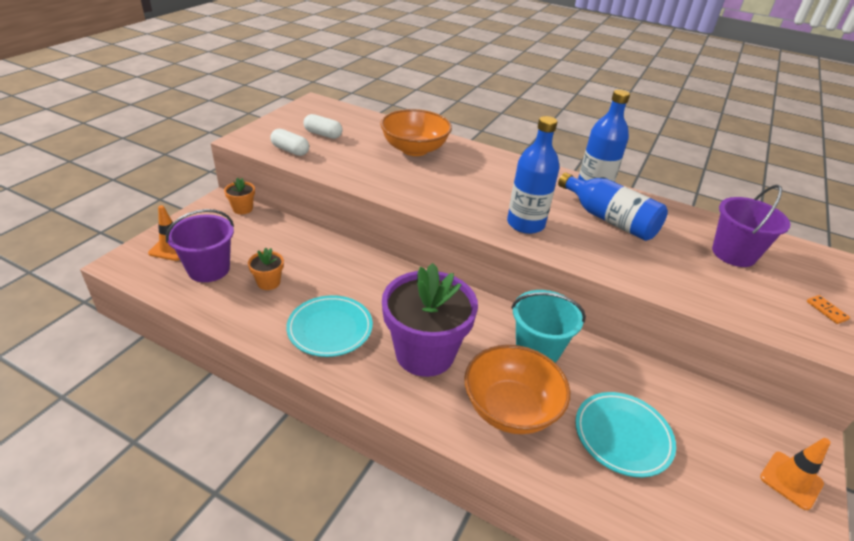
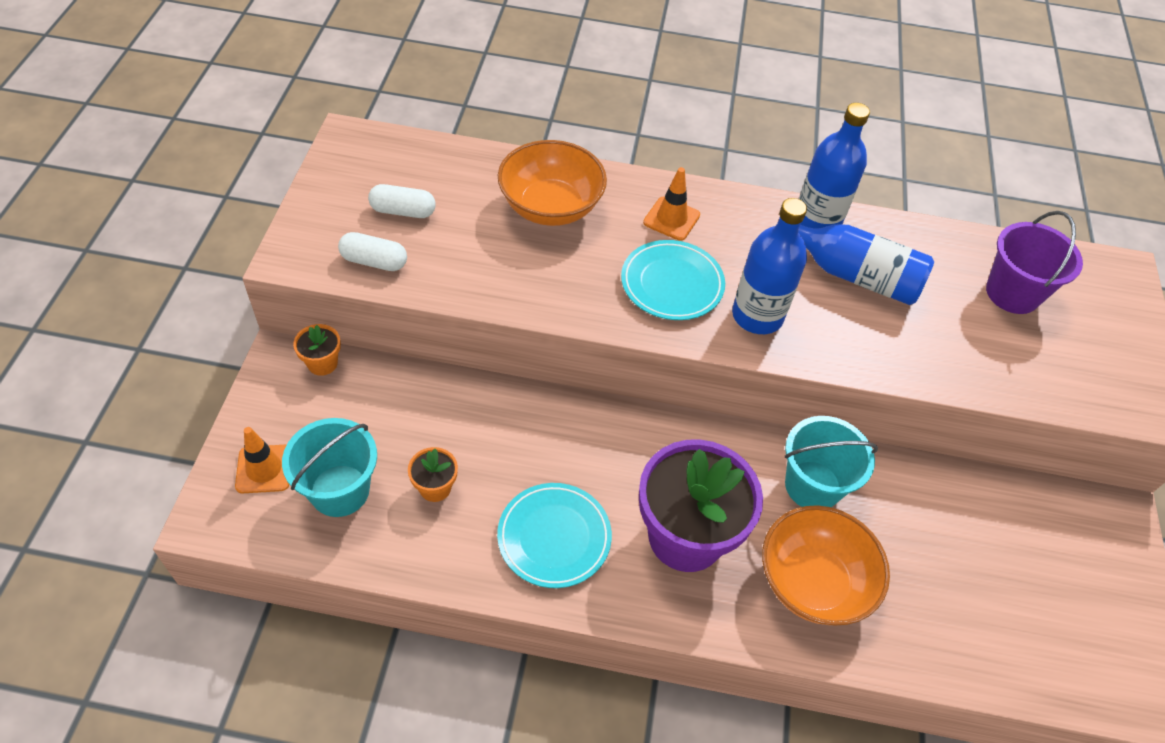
camera: 20 degrees left, 15 degrees up
(209, 269) = (340, 490): purple bucket -> turquoise bucket
(622, 436) = (941, 577): turquoise plate -> turquoise plate (672, 284)
(791, 480) = (1116, 574): orange traffic cone -> orange traffic cone (671, 219)
(826, 310) = (1128, 357): orange domino -> none

